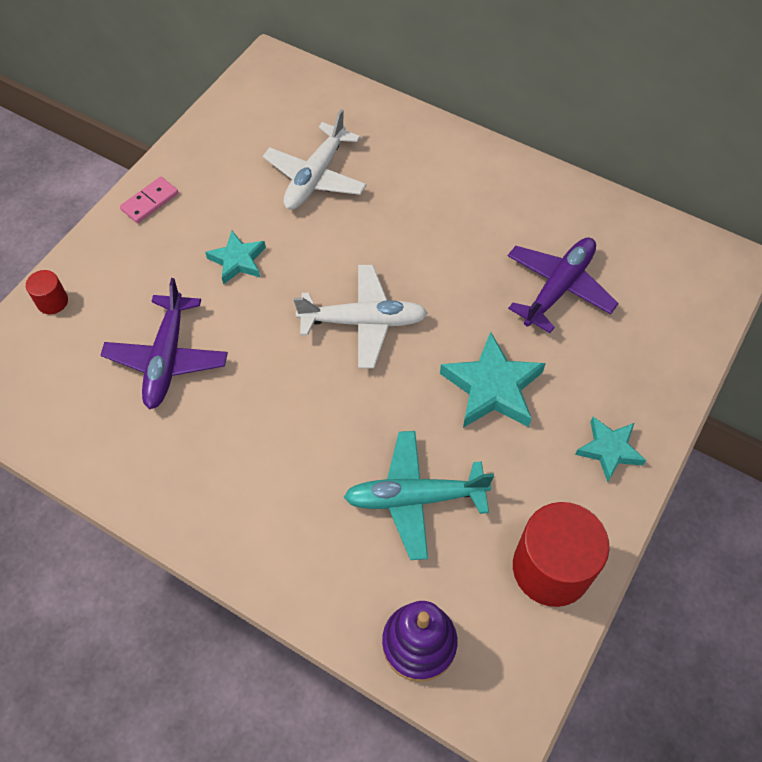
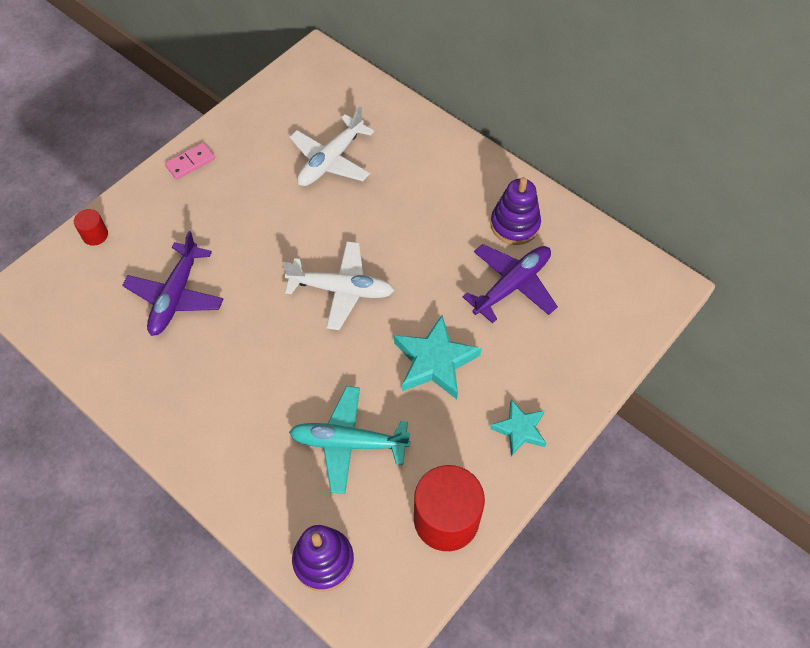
camera: 10 degrees right, 0 degrees up
(238, 260) = (250, 222): turquoise star -> none
(544, 220) = (515, 225): none -> purple stacking toy

